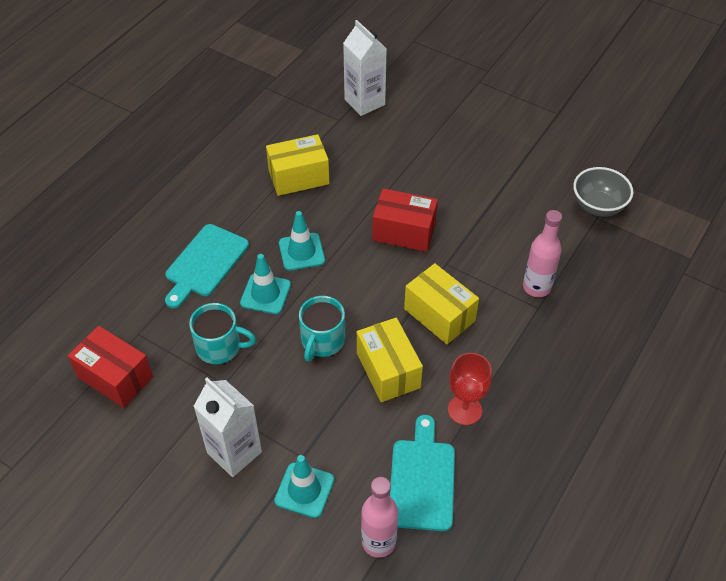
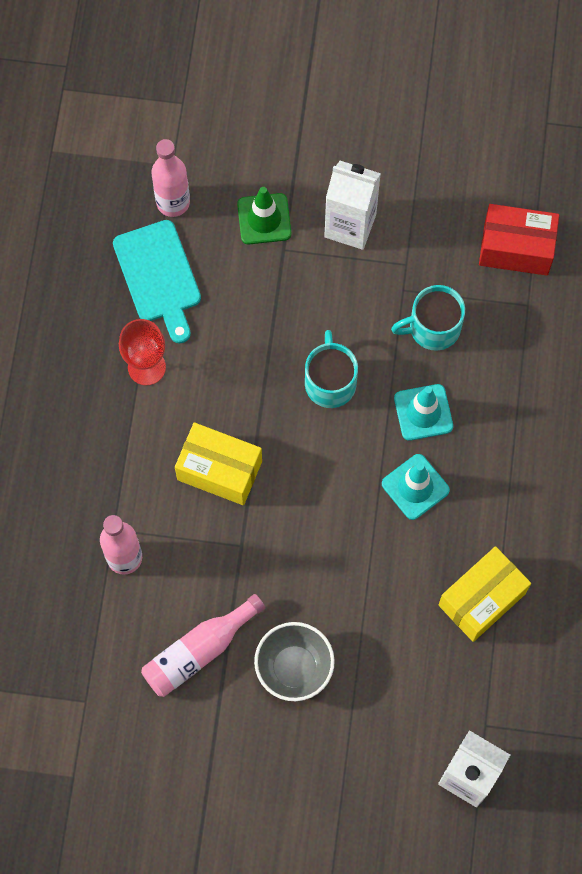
camera: 155 degrees right, 20 degrees up
(205, 263) = (514, 421): turquoise cutting board -> none
(304, 490) = (264, 219): turquoise traffic cone -> green traffic cone
(388, 370) = (244, 377): yellow box -> none
(404, 232) = (311, 570): red box -> none
(505, 216) = (199, 651): none -> pink bottle
(597, 206) = (89, 720): grey bowl -> grey bowl (294, 667)

